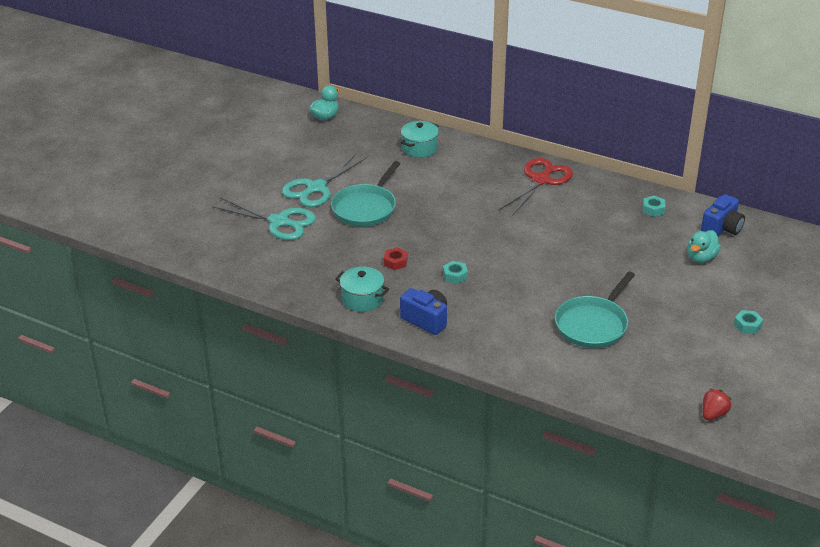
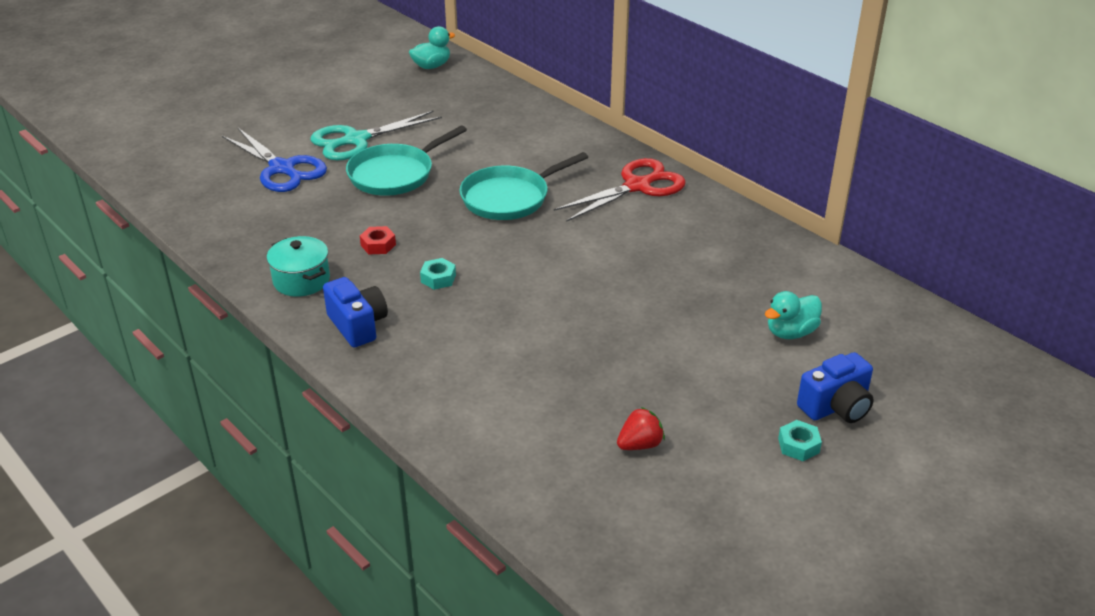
camera: 20 degrees right, 0 degrees up
(279, 222) = (282, 169): turquoise scissors -> blue scissors
(419, 148) = (514, 120): turquoise pot -> none
(593, 325) = (572, 387): turquoise pan -> turquoise pan (509, 198)
(653, 209) = (764, 254): turquoise nut -> none
(713, 414) = (658, 566): red strawberry -> red strawberry (640, 444)
(722, 229) = (847, 300): blue camera -> blue camera (836, 407)

